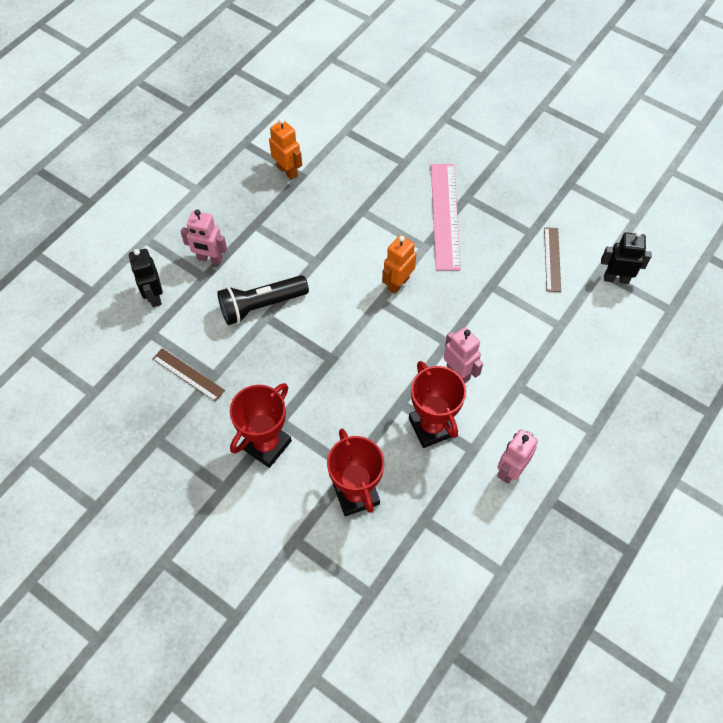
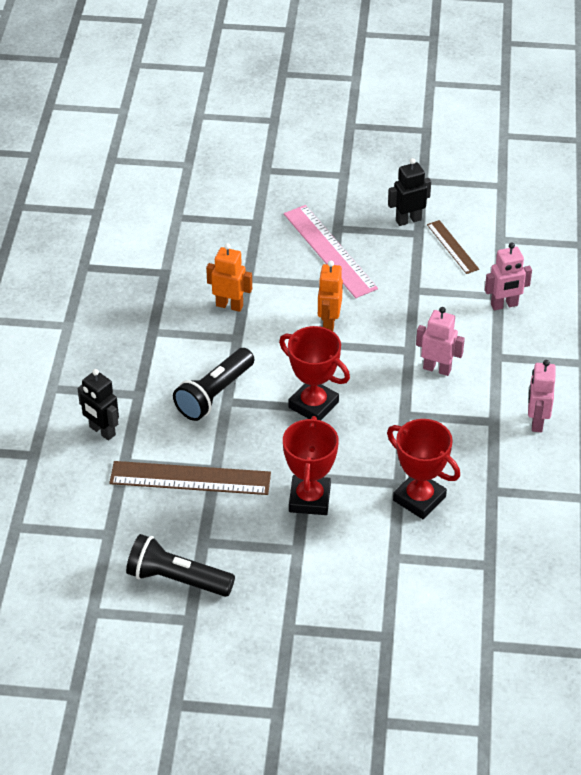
camera: 30 degrees left, 15 degrees down
(112, 464) = (177, 579): none -> black flashlight
(188, 374) = (190, 478): brown ruler -> brown ruler, size x1.75
(210, 259) = (132, 378): pink robot -> pink robot (504, 305)
(287, 171) = (148, 273): orange robot -> orange robot (229, 305)
(431, 426) = (445, 420): red trophy -> red trophy (313, 405)
(616, 278) = (518, 239): black robot -> black robot (408, 220)

